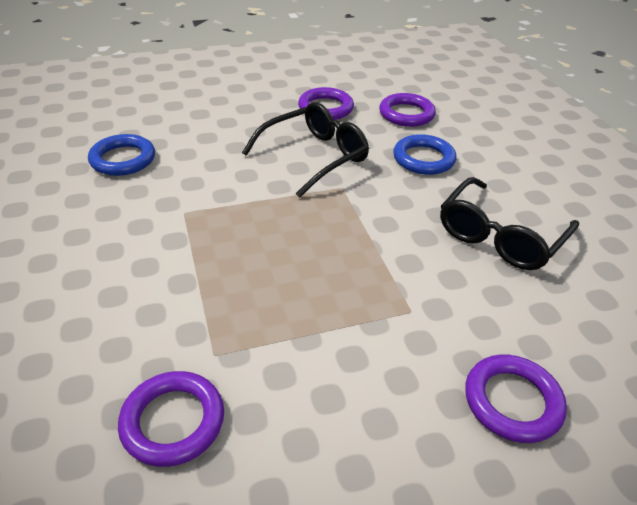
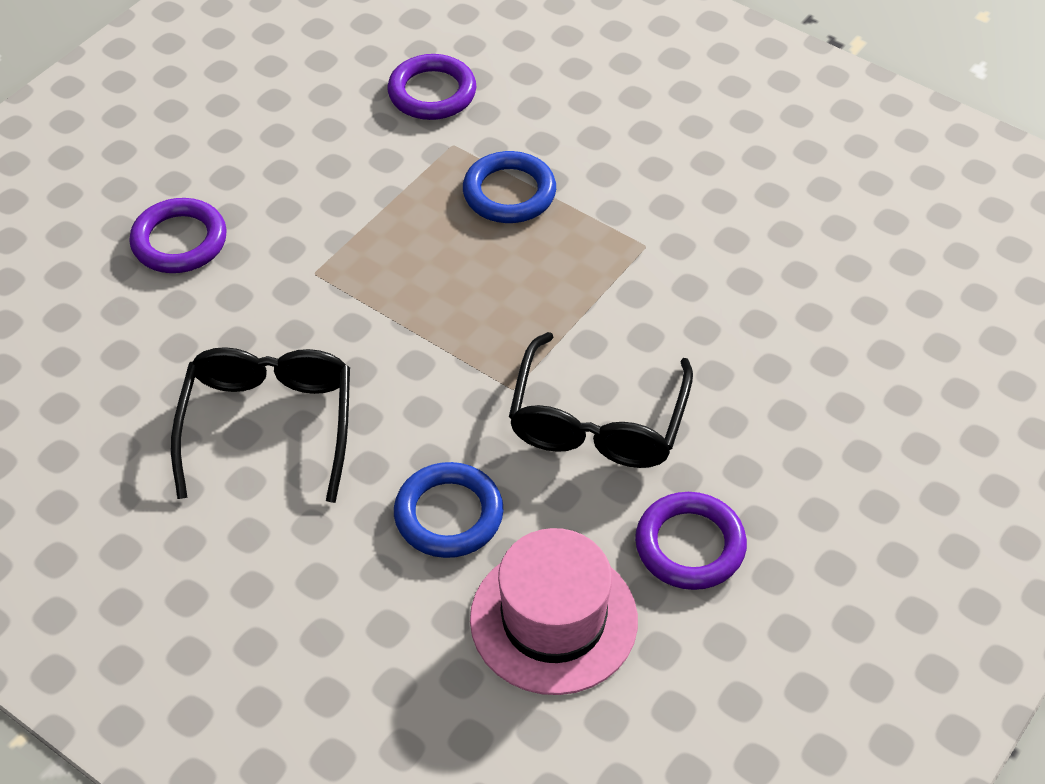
camera: 145 degrees right, 10 degrees up
(123, 159) = (811, 268): blue ring -> blue ring (509, 193)
(406, 114) = (553, 619): purple ring -> pink hat

